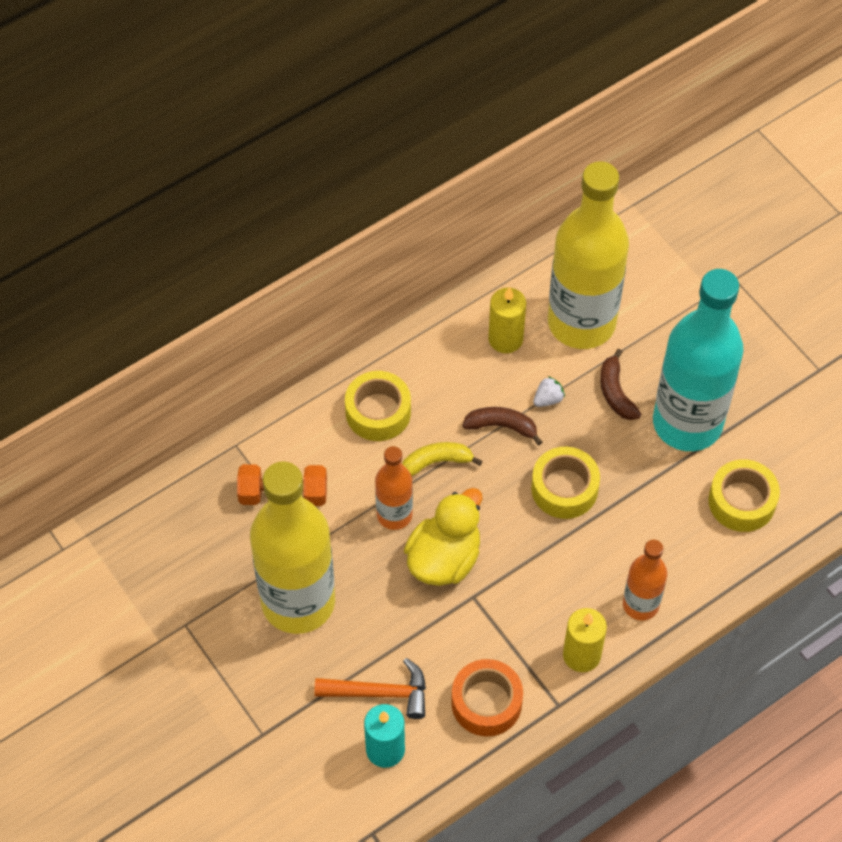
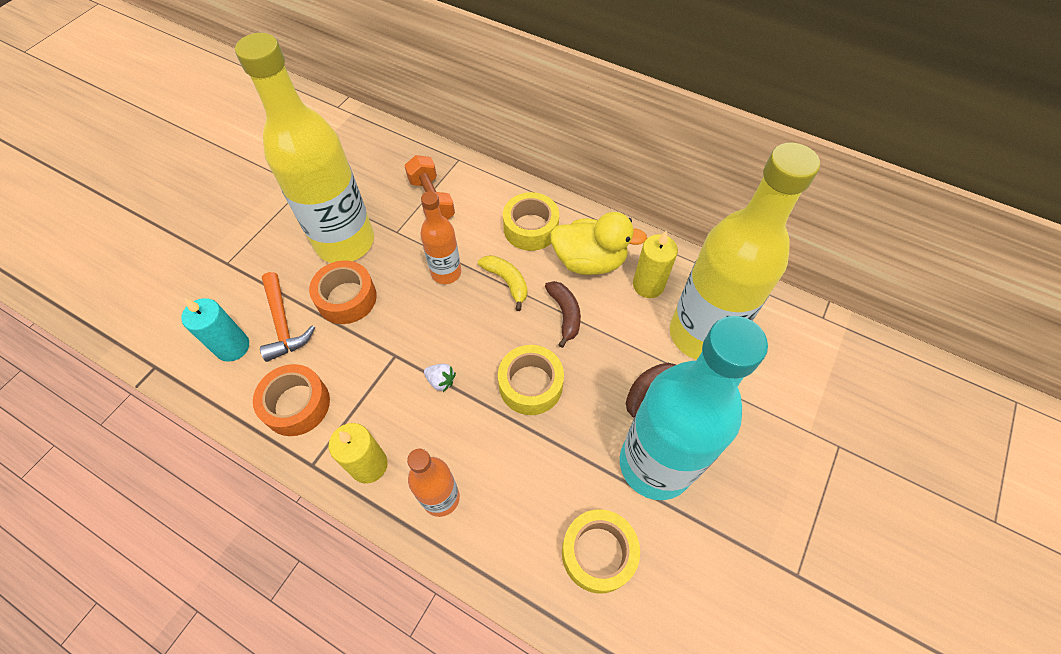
camera: 65 degrees right, 0 degrees up
(378, 621) = (347, 298): none -> orange tape
(444, 558) = (422, 321): yellow duck -> yellow duck (589, 261)
(548, 399) = (611, 338): white strawberry -> white strawberry (441, 381)

